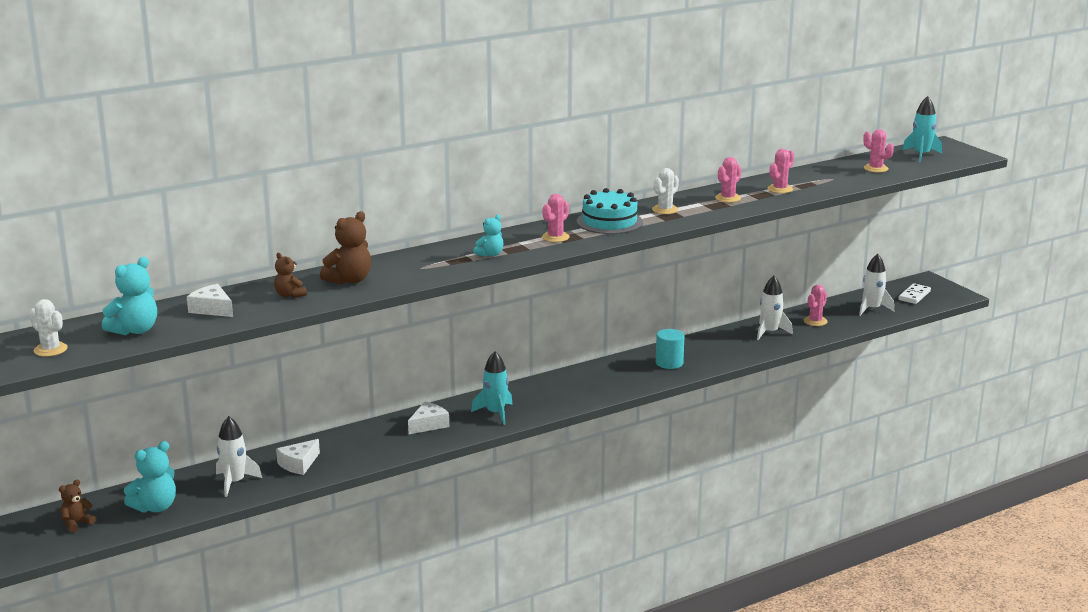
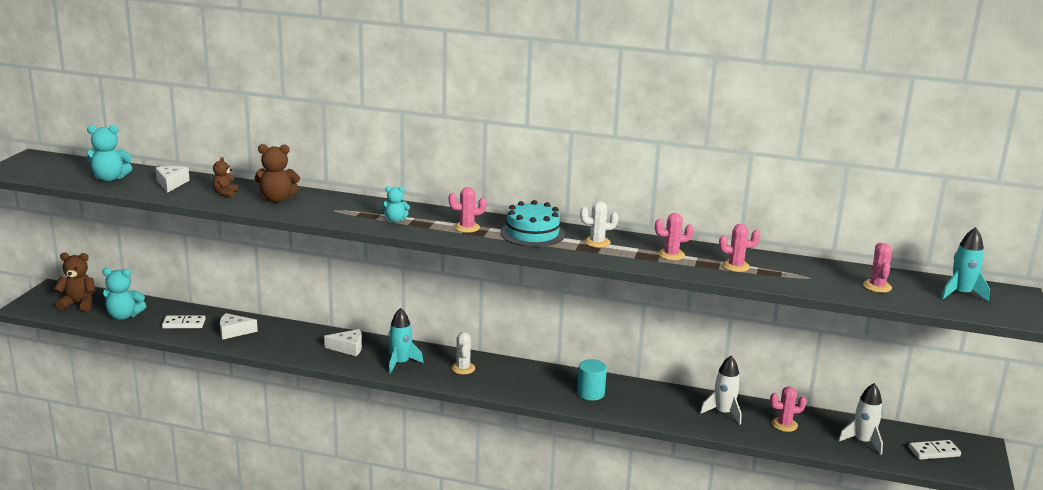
camera: 45 degrees right, 0 degrees up
(50, 349) = (54, 171): white cactus -> white cactus (463, 368)
(77, 523) = (78, 304): brown teddy bear -> brown teddy bear, size x1.64
(234, 482) = (184, 324): white rocket -> white domino

